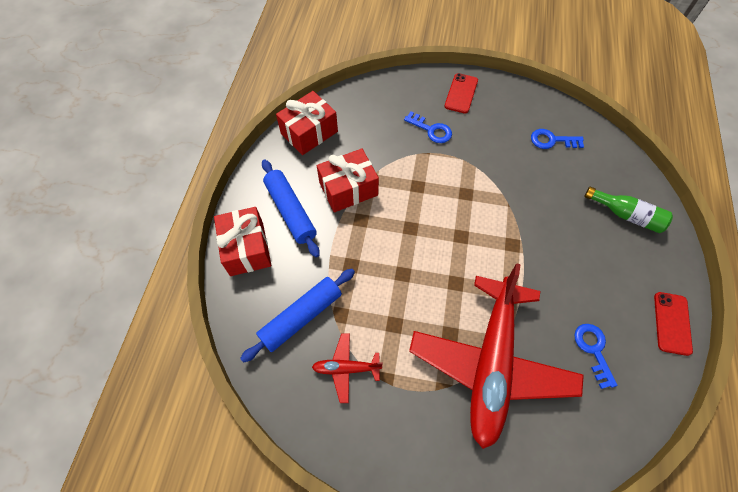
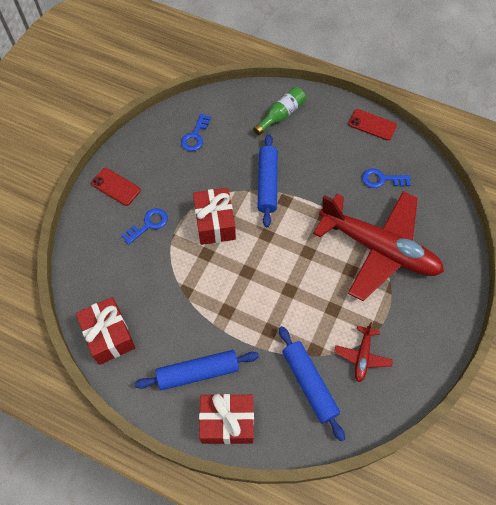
camera: 75 degrees left, 0 degrees up
(348, 189) = (190, 314): red gift -> red gift (215, 223)
(525, 222) = (267, 184): none -> blue rolling pin

